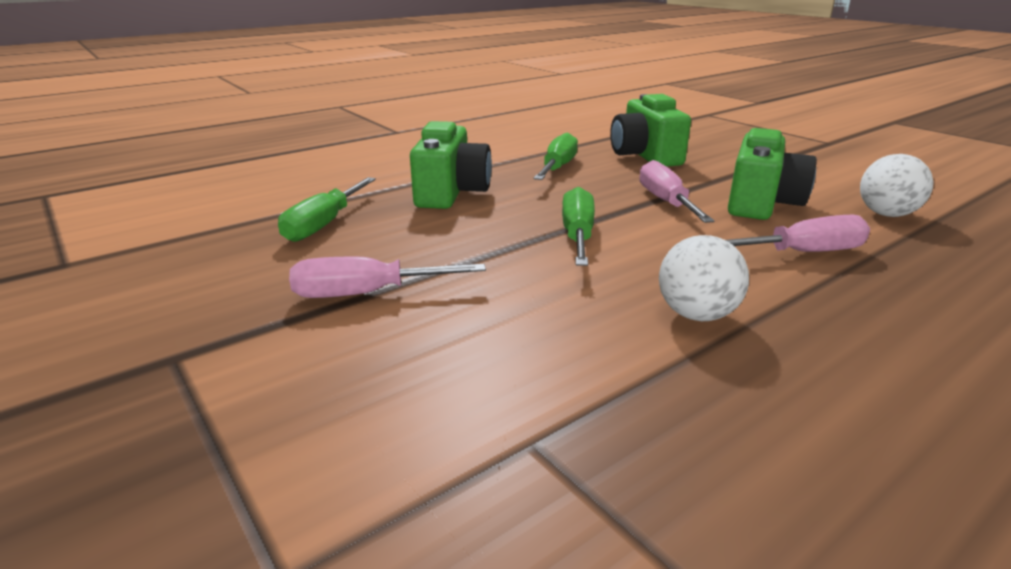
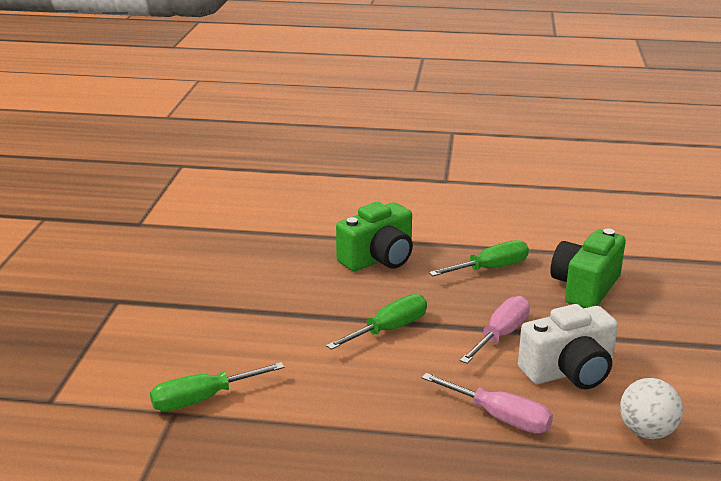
camera: 45 degrees right, 0 degrees up
(324, 224) = (273, 251): green screwdriver -> green screwdriver (202, 399)
(366, 293) = (225, 308): pink screwdriver -> none
(696, 314) = (347, 409): white ball -> none
(761, 203) = (569, 372): green camera -> white camera

